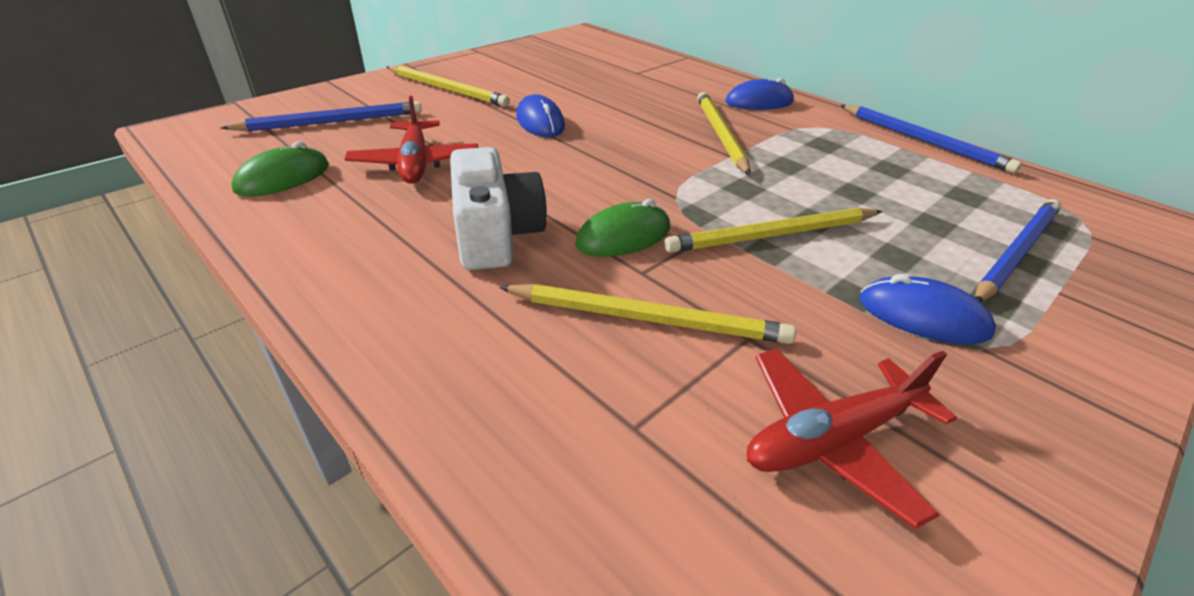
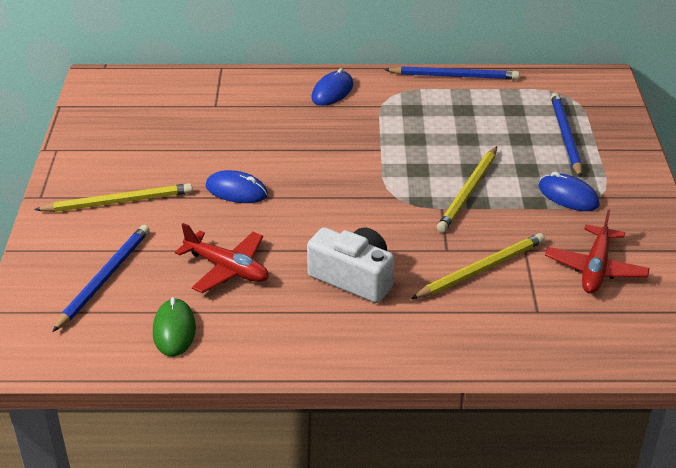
camera: 45 degrees left, 0 degrees up
(623, 236) = (410, 237): green mouse -> none
(720, 134) = (352, 135): yellow pencil -> none
(923, 316) = (568, 196): blue mouse -> blue mouse turned 60 degrees clockwise

